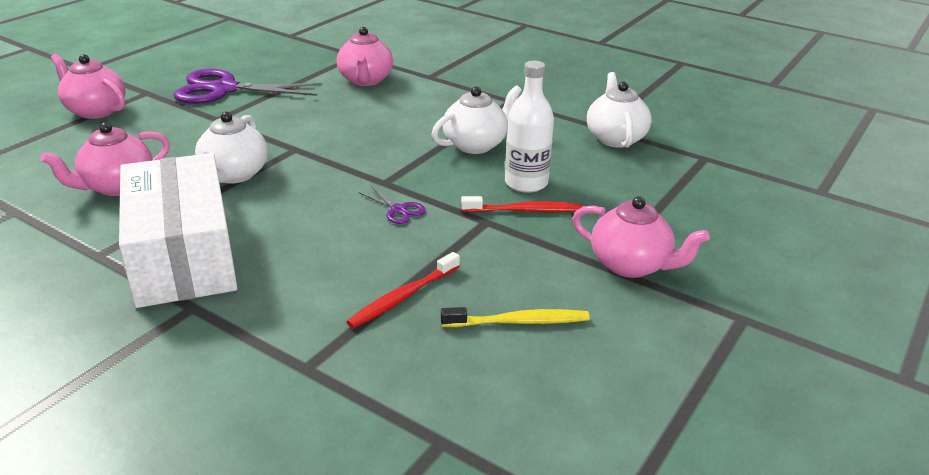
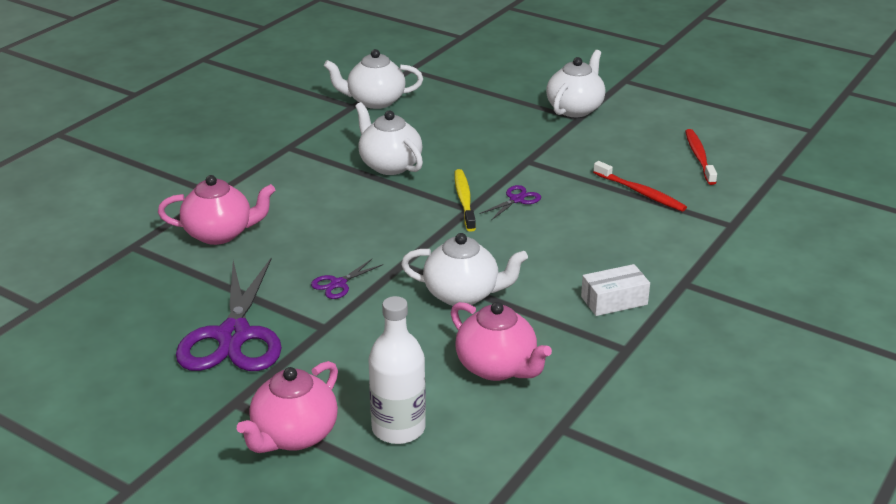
camera: 90 degrees left, 0 degrees up
(183, 255) = (614, 300): white box -> white box, size x0.41
(275, 123) = (338, 284): none -> purple scissors
(518, 322) = (654, 150): yellow toothbrush -> yellow toothbrush (464, 200)
(525, 211) = (508, 144): red toothbrush -> red toothbrush (699, 157)
(526, 183) = (461, 143): white bottle -> white bottle (398, 428)
(631, 265) = (575, 109): pink teapot -> white teapot

